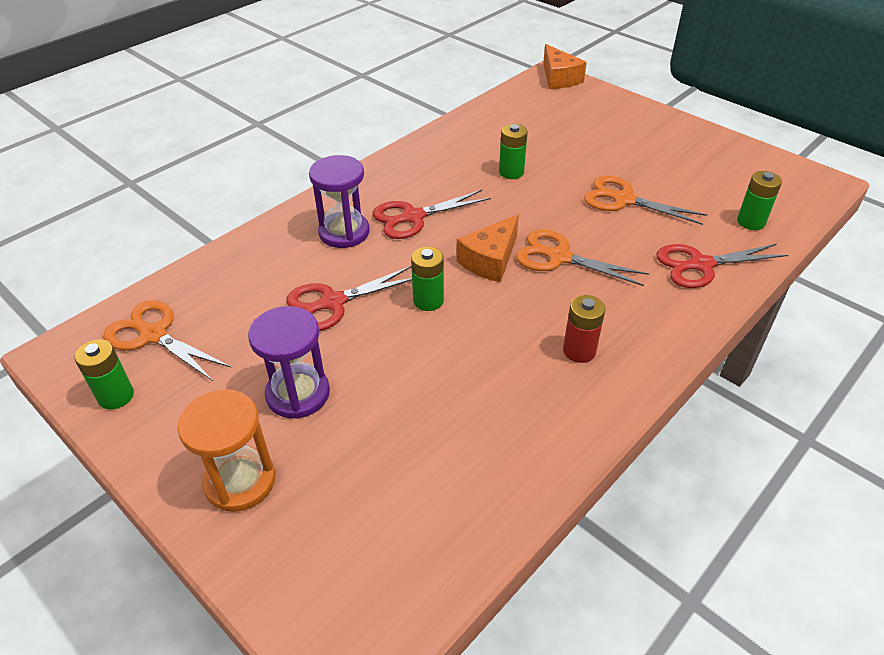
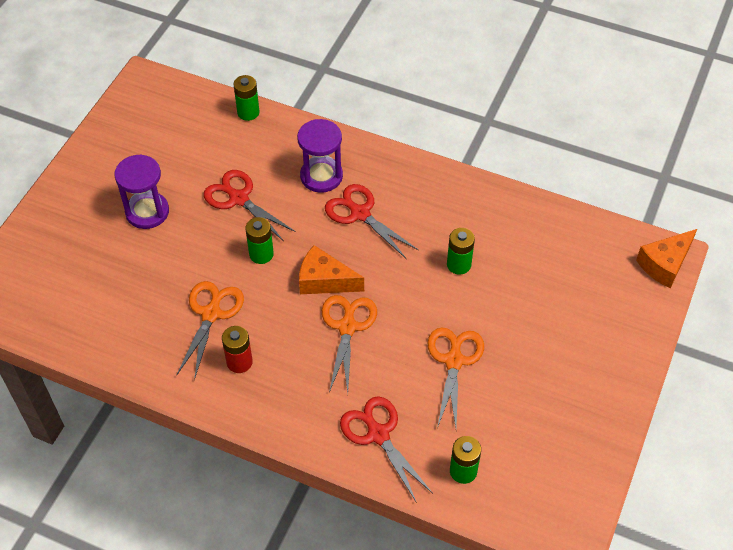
camera: 70 degrees right, 10 degrees up
(116, 396) = (118, 124): green battery -> green battery (248, 112)
(153, 335) = (174, 117): orange scissors -> orange scissors (211, 314)
(240, 481) = (73, 211): orange hourglass -> none

